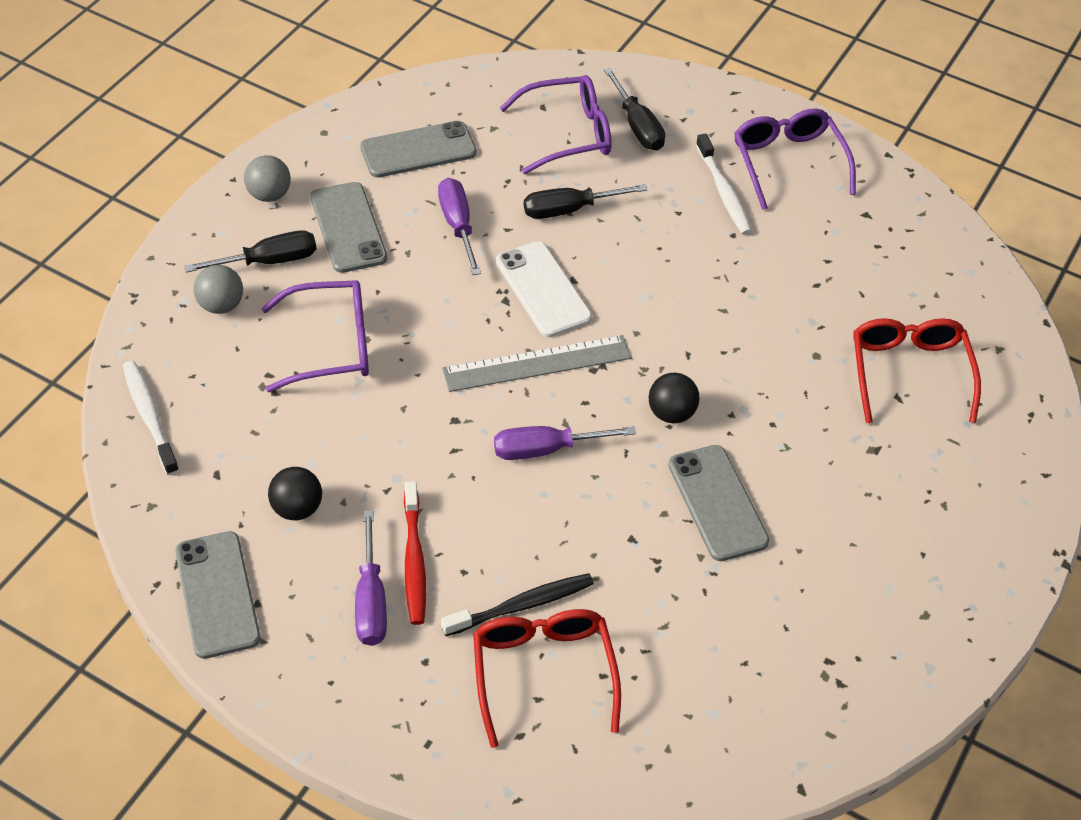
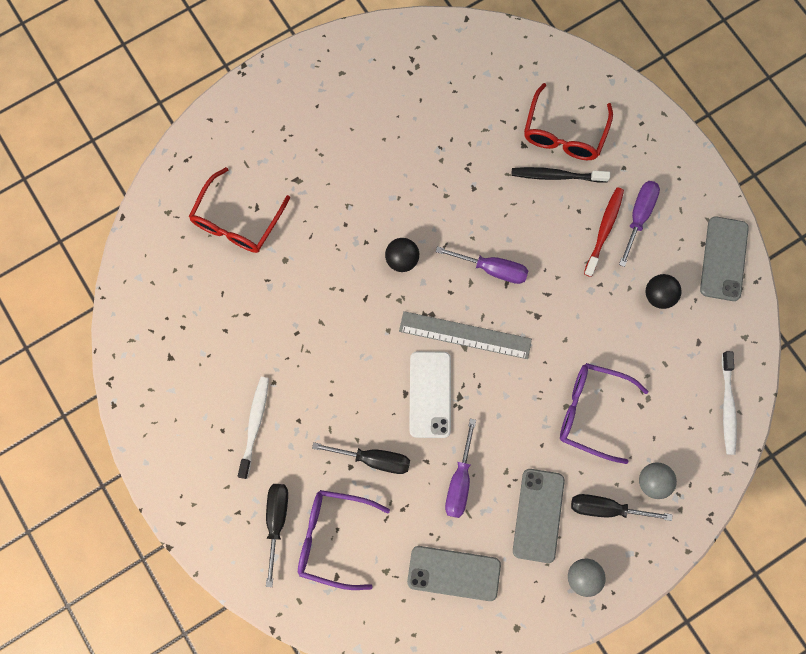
camera: 150 degrees left, 25 degrees up
(717, 503) = (411, 188): grey phone -> none
(788, 163) = (190, 431): purple glasses -> none

